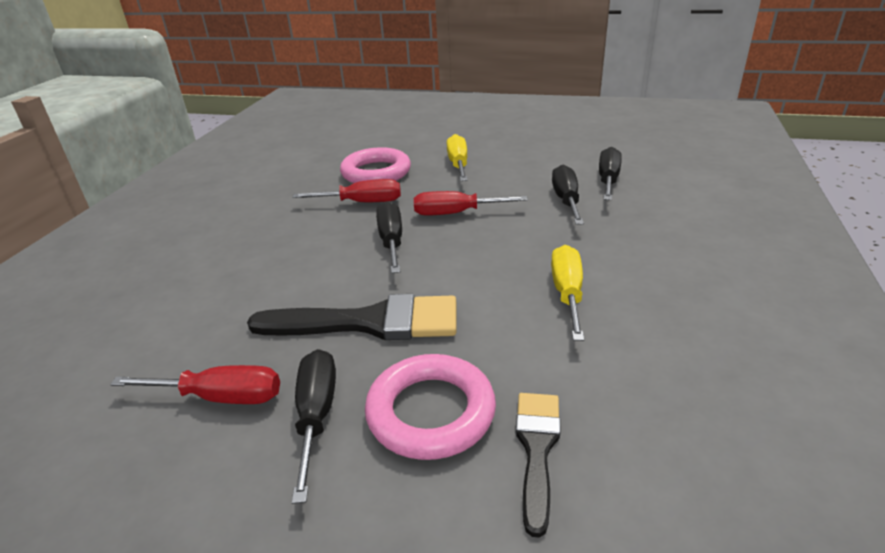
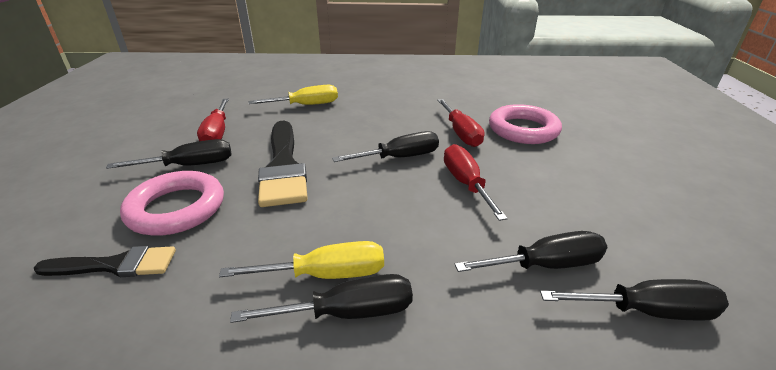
camera: 75 degrees right, 0 degrees up
(458, 164) = (581, 171): yellow screwdriver -> yellow screwdriver (306, 105)
(610, 284) = (348, 313): none -> black screwdriver

